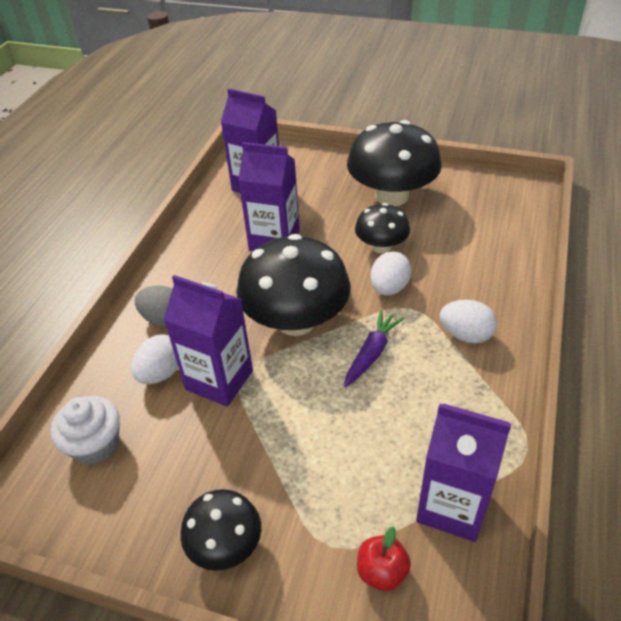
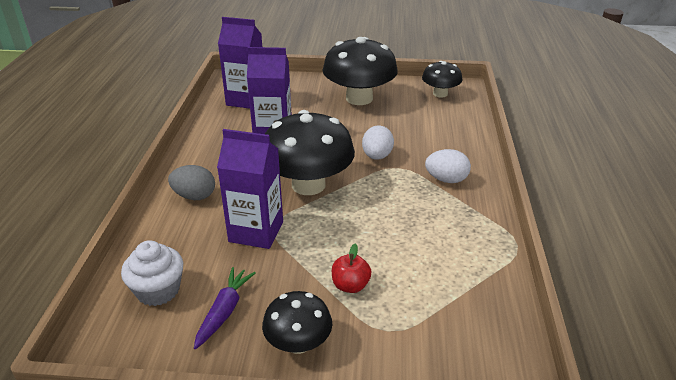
camera: 15 degrees left, 10 degrees down
(161, 373) = (203, 233): white egg -> none
(371, 353) = (377, 199): purple carrot -> purple carrot (224, 311)
(381, 246) = (361, 131): black mushroom -> black mushroom (440, 94)
(382, 571) = (434, 340): red apple -> red apple (350, 285)
(452, 506) = (474, 289): purple carton -> none

